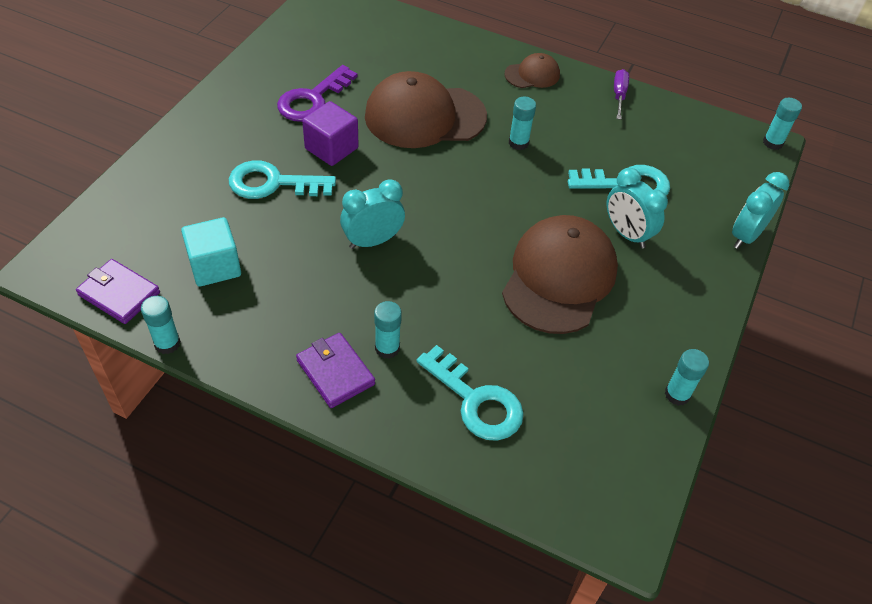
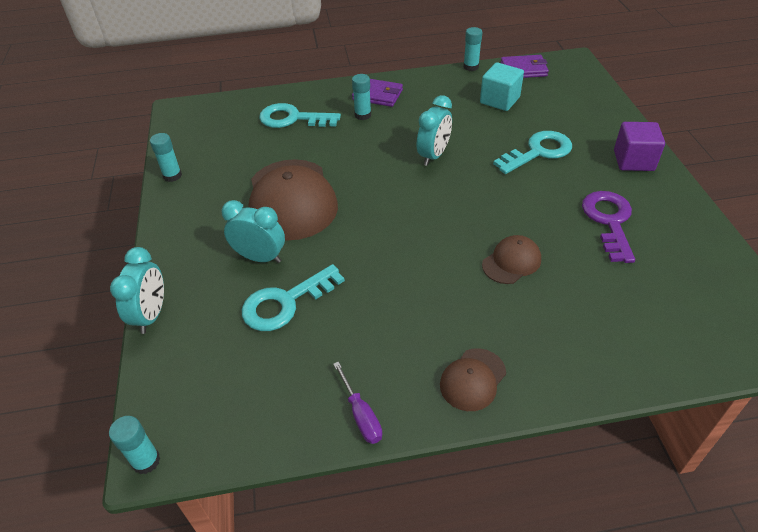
camera: 150 degrees right, 5 degrees down
(331, 148) = (539, 194): purple cube -> purple cube (633, 160)
(424, 116) = (511, 262): brown cap -> brown cap, size x0.49
(518, 143) = (411, 286): turquoise glue stick -> none

